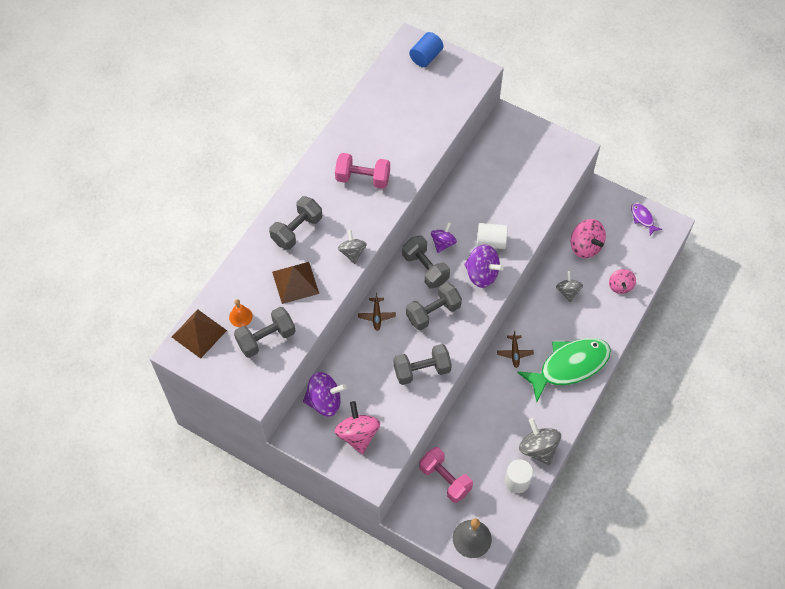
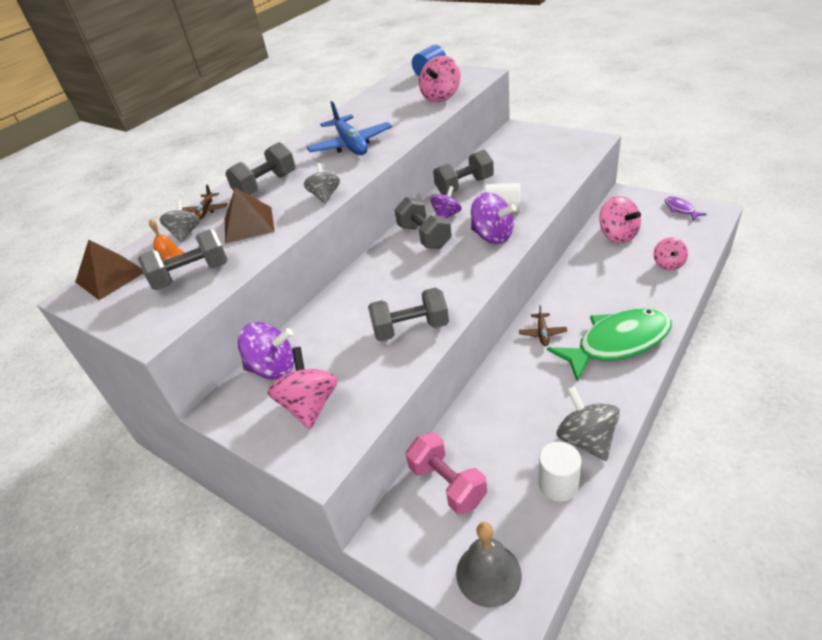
camera: 10 degrees right, 20 degrees down
(363, 178) = (351, 145): pink dumbbell -> blue plane
(376, 316) = (360, 280): brown plane -> brown plane (206, 211)
(433, 312) = (430, 273): grey dumbbell -> grey dumbbell (464, 186)
(439, 109) = (441, 97): none -> pink spinning top
(568, 291) = (603, 273): grey spinning top -> grey spinning top (185, 233)

